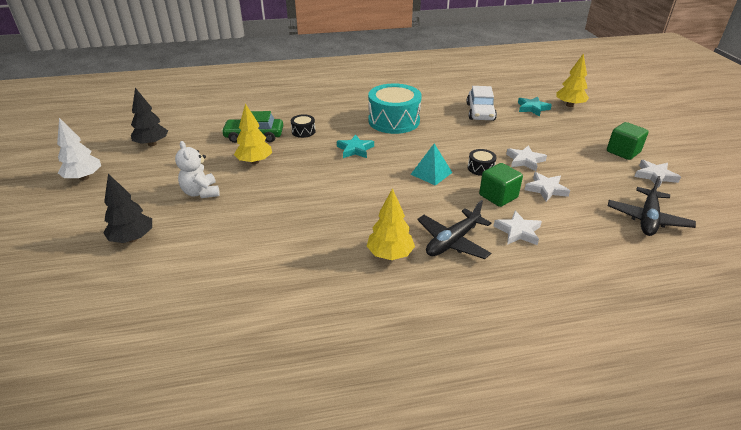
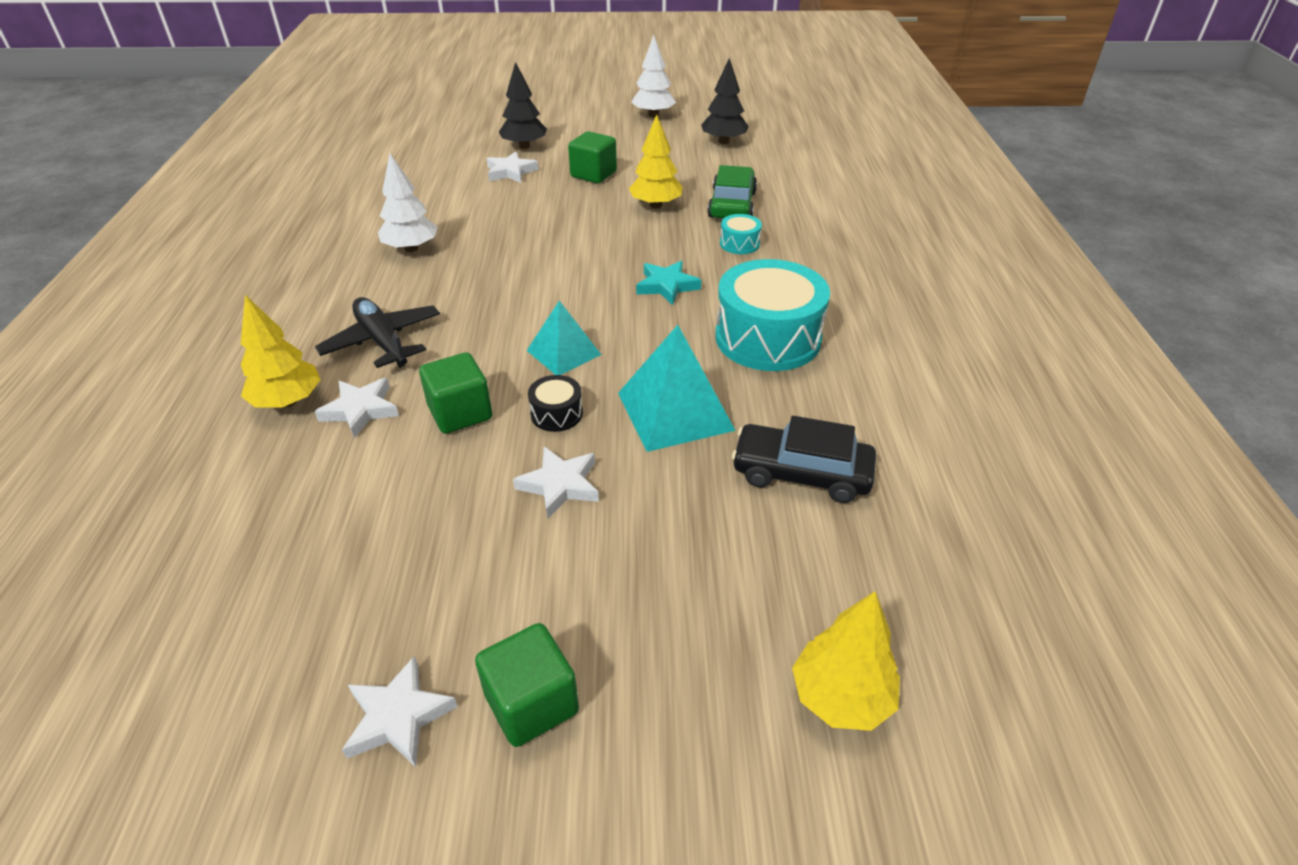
camera: 100 degrees right, 5 degrees up
(201, 192) = (593, 174): white teddy bear -> green cube
(303, 131) = (739, 243): black drum -> turquoise drum
(330, 261) = (411, 248): none -> white tree
(390, 254) = (394, 288): yellow tree -> yellow tree (288, 401)
(460, 139) = (675, 411): none -> turquoise pyramid
(480, 112) = (801, 473): white car -> black car
(532, 108) = (820, 588): turquoise star -> none
(546, 189) = (449, 483): white star -> white star (510, 172)
(647, 219) = (274, 605): black plane -> none

